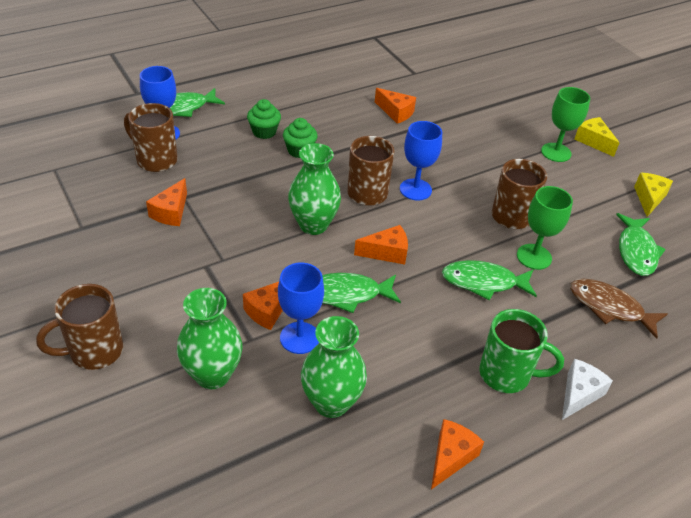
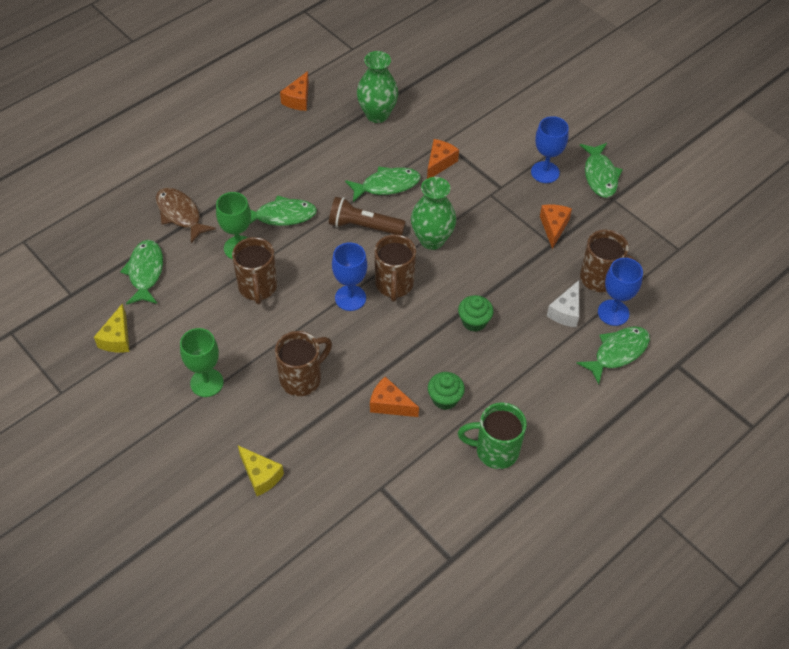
camera: 170 degrees right, 10 degrees up
(75, 256) = (600, 175): none -> green fish
(94, 351) = (540, 116): brown mug -> brown mug (302, 378)
(213, 375) = (458, 117): green vase -> none
(264, 132) = (519, 339): green cupcake -> green cupcake (445, 399)
(299, 338) = (411, 149): blue goblet -> blue goblet (545, 172)
(386, 252) = (364, 226): orange cheese -> brown flashlight
(507, 374) = (263, 151): green mug -> green mug (495, 451)
(579, 394) = (214, 147): white cheese -> white cheese (566, 312)
(593, 141) = (161, 411): yellow cheese -> yellow cheese (260, 475)
(609, 307) = (180, 214): brown fish -> brown fish turned 150 degrees counterclockwise

